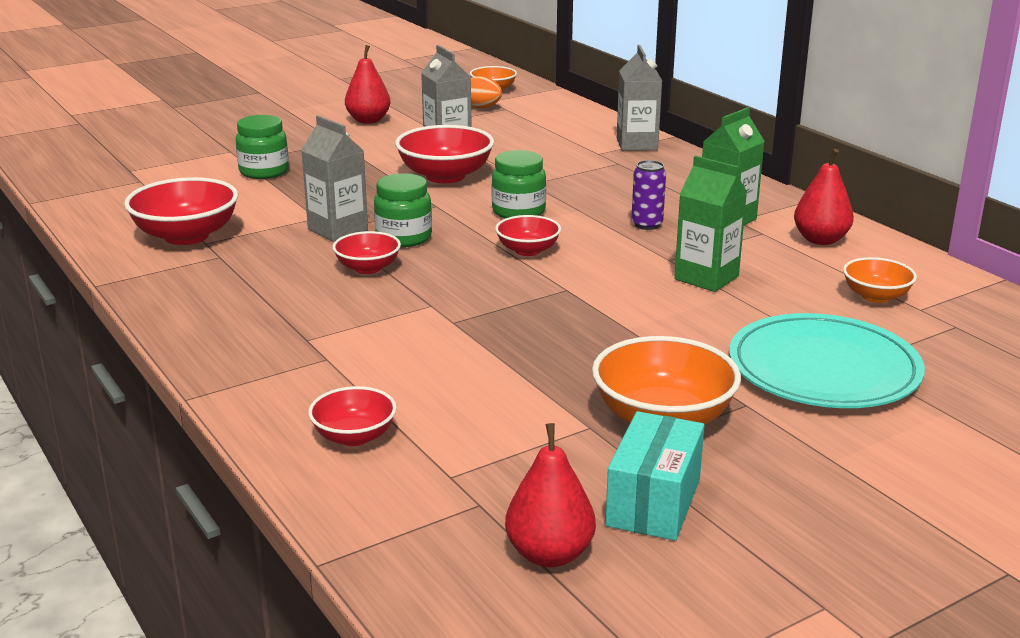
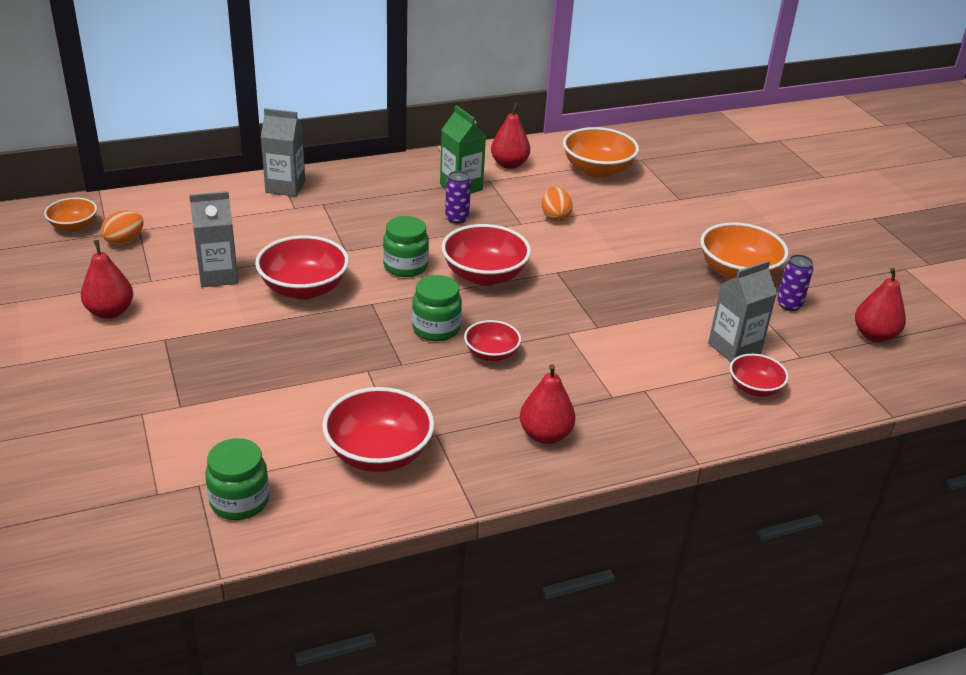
camera: 80 degrees left, 10 degrees up
(226, 307) = (545, 435): none -> red pear
(264, 172) = (225, 393): green jar -> green jar (239, 501)
(338, 230) = (403, 361): grey carton -> grey carton (734, 348)
(528, 250) = (484, 275): red bowl -> red bowl, size x1.71
(596, 466) = (789, 305): none -> purple can
(653, 502) = (824, 294): turquoise box -> none
(706, 278) = (555, 217): green carton -> orange egg
(823, 368) = (685, 210): turquoise plate -> none
(876, 296) = (597, 170): orange bowl -> orange bowl, size x1.71

